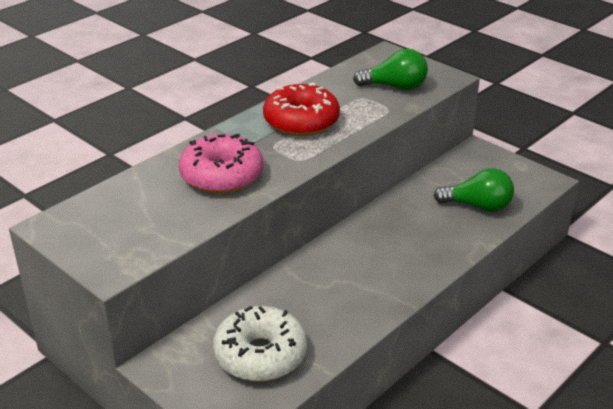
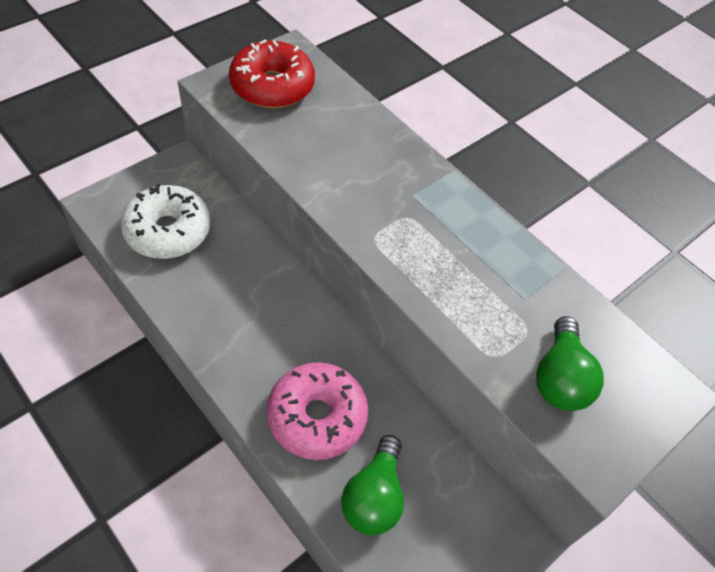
camera: 90 degrees right, 20 degrees up
(222, 176) = (351, 167): pink donut -> pink donut (317, 416)
(301, 121) = (463, 251): red donut -> red donut (272, 86)

